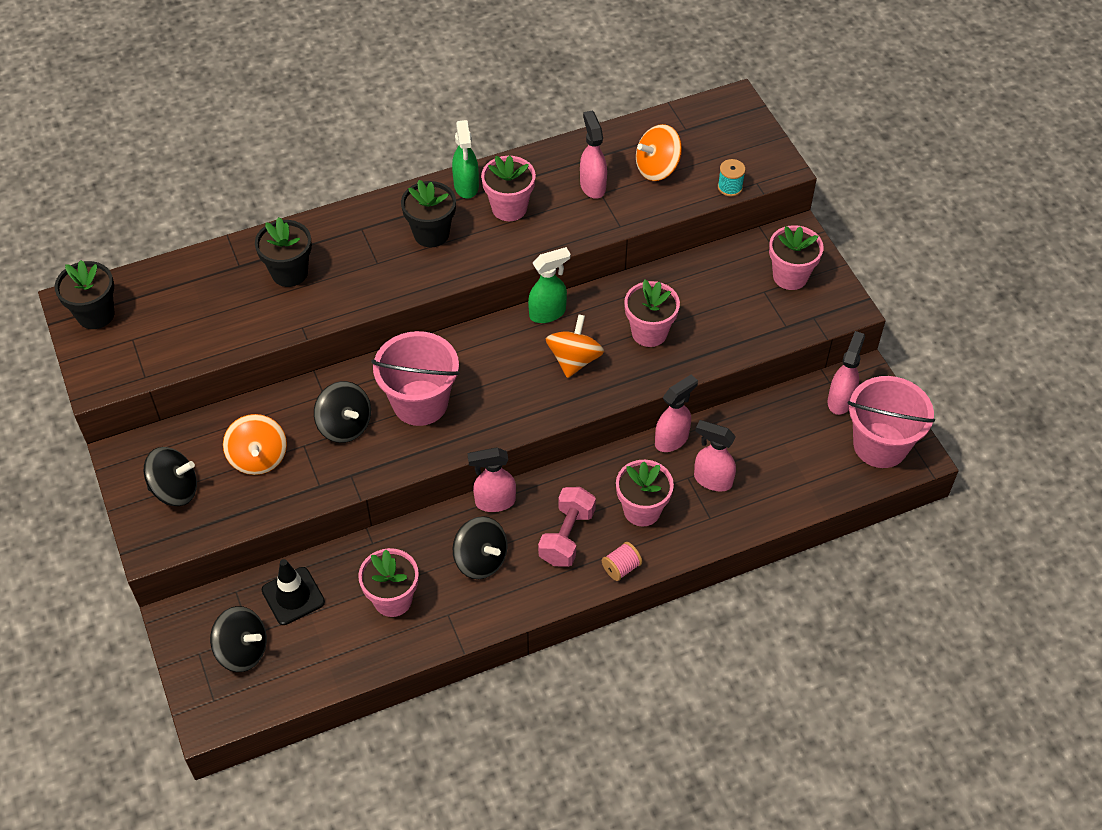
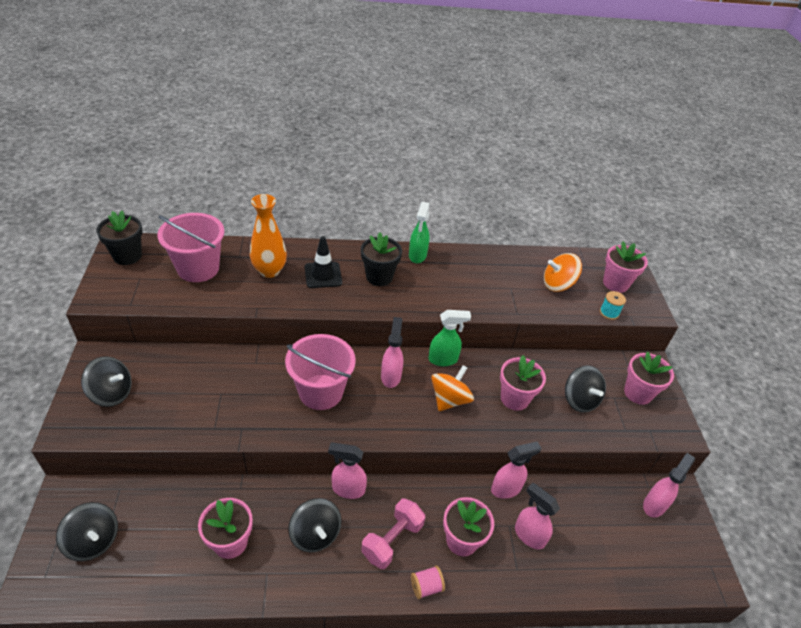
camera: 15 degrees right, 10 degrees down
(258, 457) = (184, 391): orange spinning top -> none
(289, 273) = (269, 271): black flower pot -> orange vase
(293, 596) = (158, 509): black traffic cone -> black traffic cone (323, 275)
(345, 425) = (258, 389): black spinning top -> black spinning top (580, 400)
(509, 208) = (441, 277): pink flower pot -> pink flower pot (615, 283)
(592, 185) = (506, 281): pink spray bottle -> pink spray bottle (391, 376)
(880, 445) = (681, 557): pink bucket -> pink bucket (198, 268)

